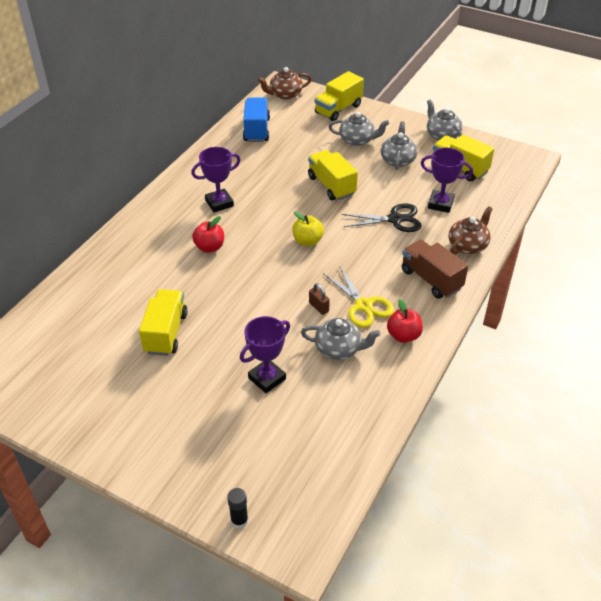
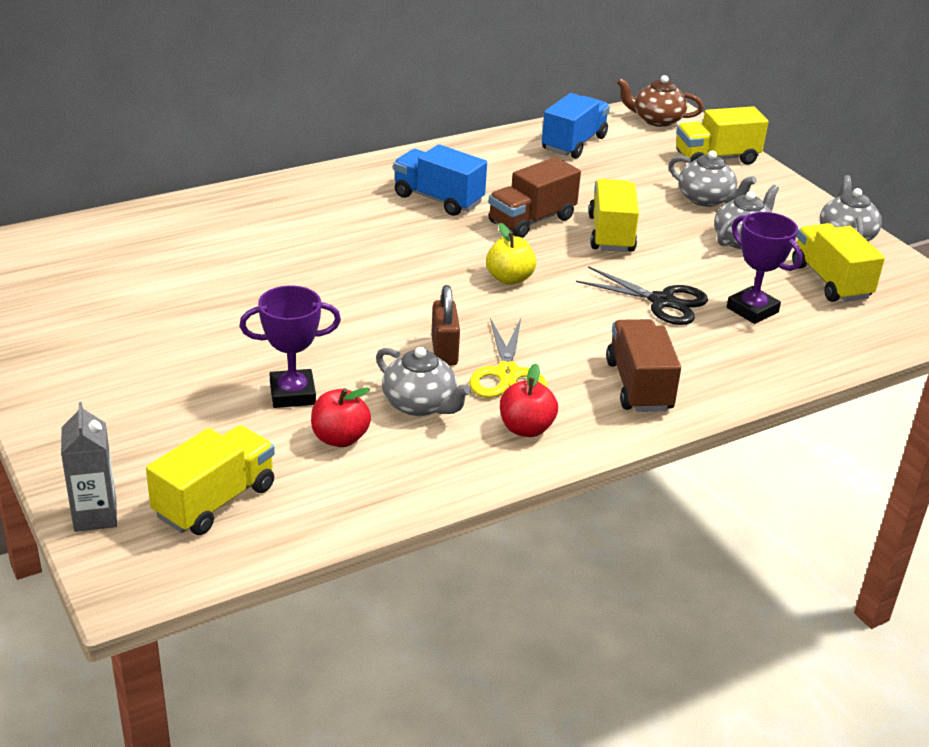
camera: 30 degrees right, 10 degrees down
(166, 333) = (225, 299): yellow truck -> yellow truck (215, 501)
(209, 247) = (374, 238): red apple -> red apple (340, 438)
(219, 203) = (438, 199): purple trophy -> blue truck
(239, 520) = (95, 516): black glue stick -> grey carton
(283, 195) = (531, 220): none -> brown truck
(319, 307) = (444, 351): brown padlock -> brown padlock, size x1.50
(468, 245) = (741, 370): brown teapot -> none

